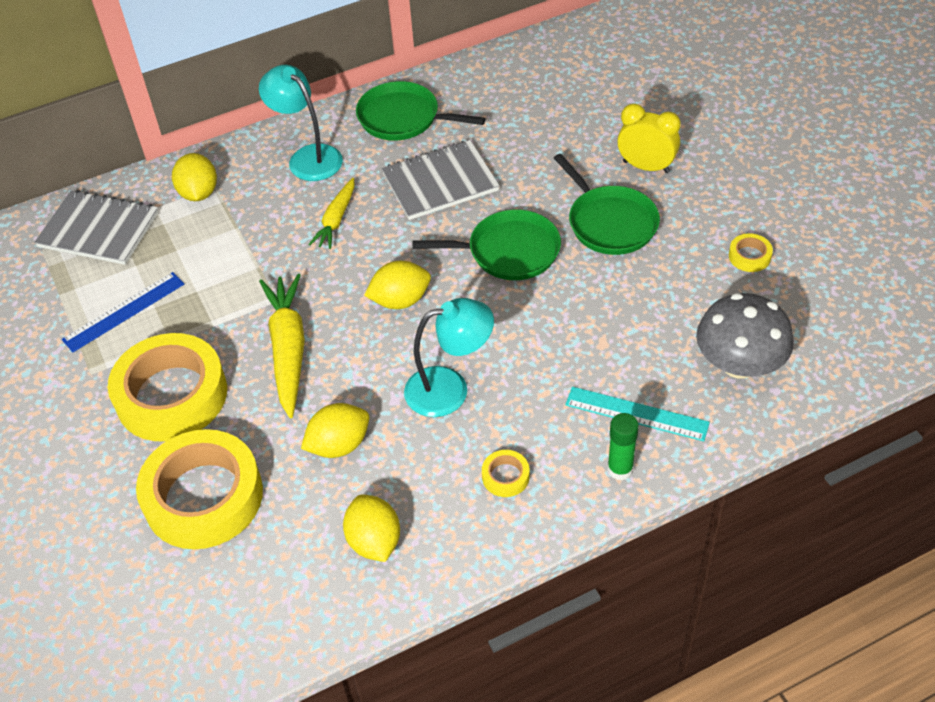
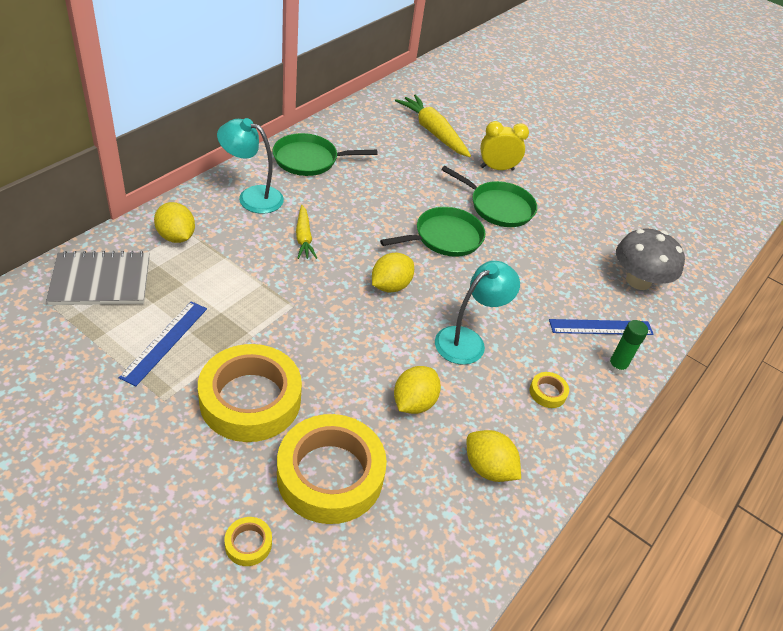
camera: 35 degrees left, 5 degrees down
(288, 349) = (327, 340): yellow carrot -> yellow carrot (433, 132)
(440, 182) = (365, 199): grey notebook -> none
(636, 413) = (601, 327): turquoise ruler -> blue ruler
(749, 256) = (597, 213): yellow tape -> yellow tape (248, 544)

